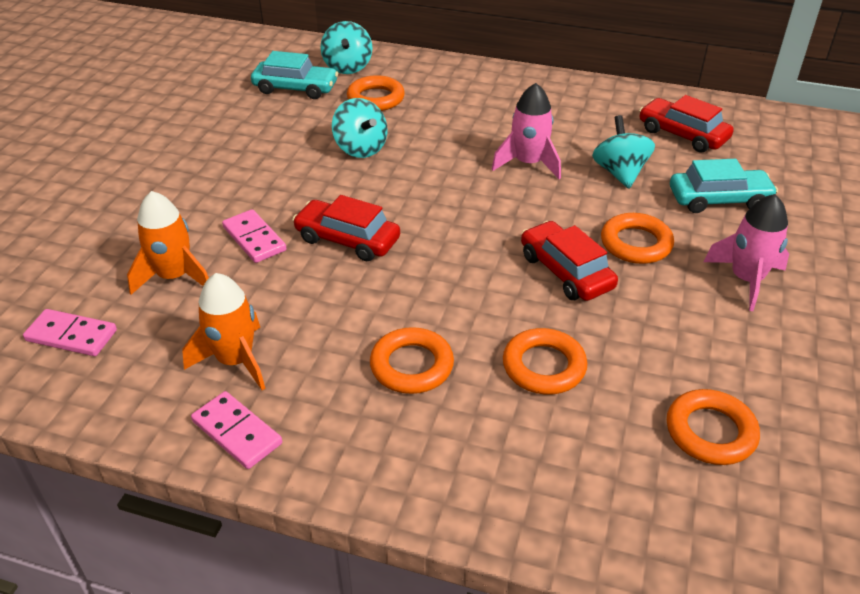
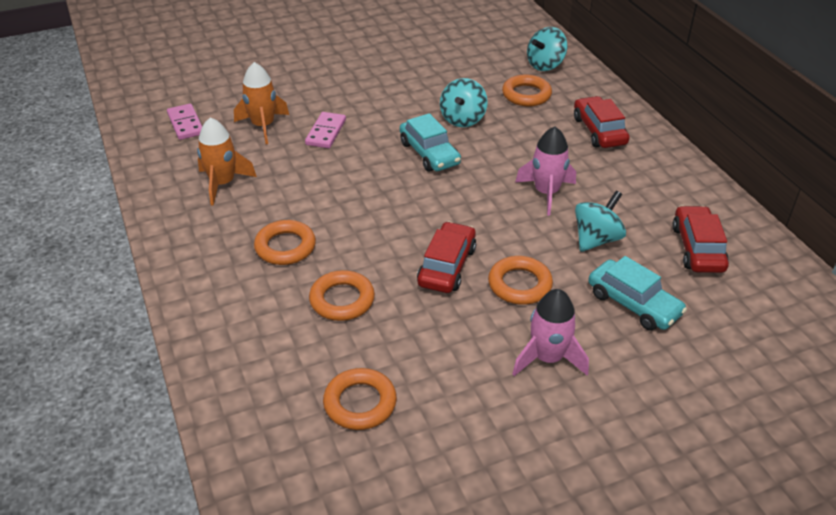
camera: 50 degrees right, 0 degrees up
(237, 432) = (173, 214): pink domino -> none
(295, 88) = (490, 61): turquoise car -> turquoise car (429, 153)
(347, 239) = (367, 164): red car -> red car (599, 131)

